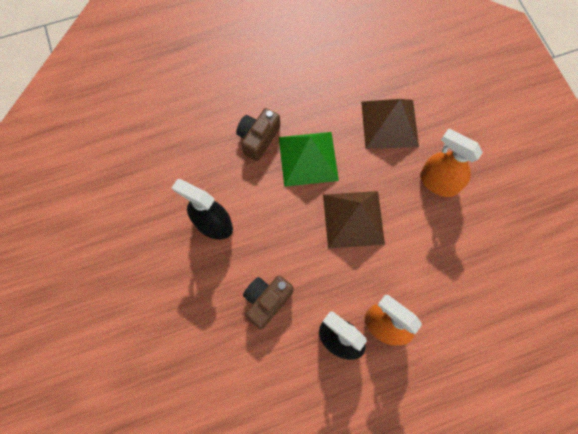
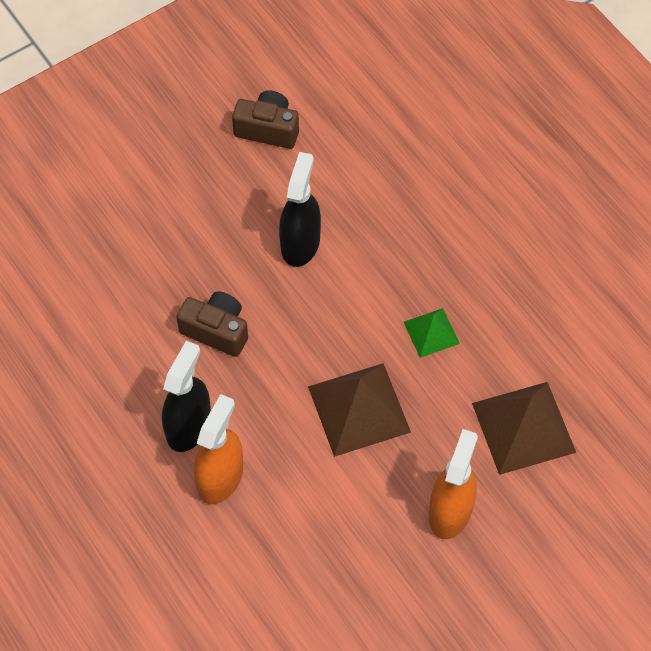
camera: 75 degrees right, 10 degrees down
(258, 139) = (440, 263): brown camera -> brown camera (268, 129)
(308, 158) = (431, 332): green pyramid -> green pyramid, size x0.55

